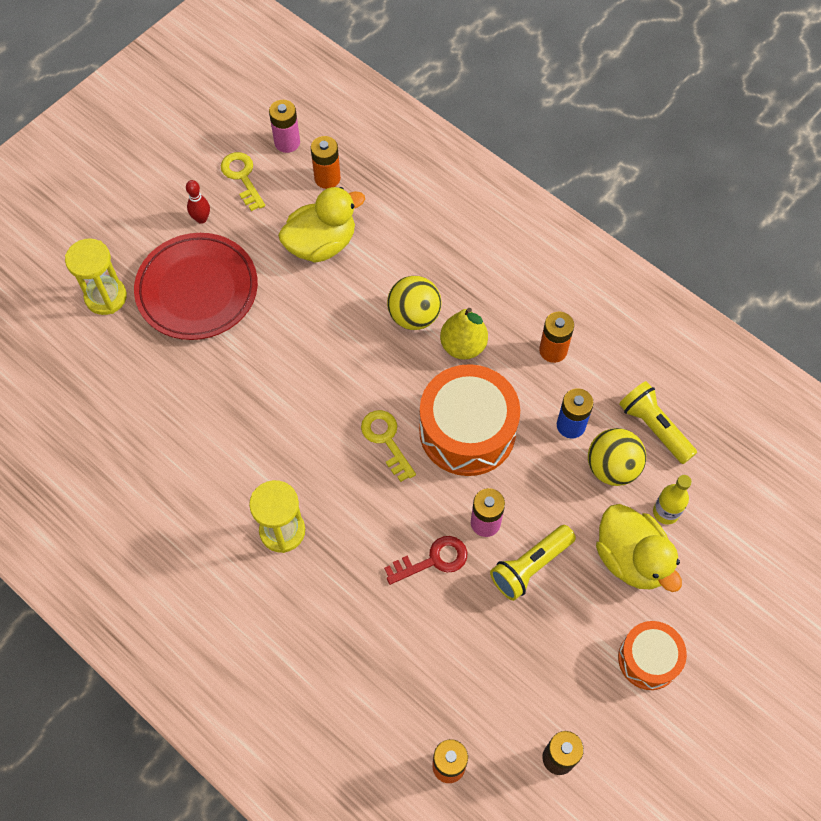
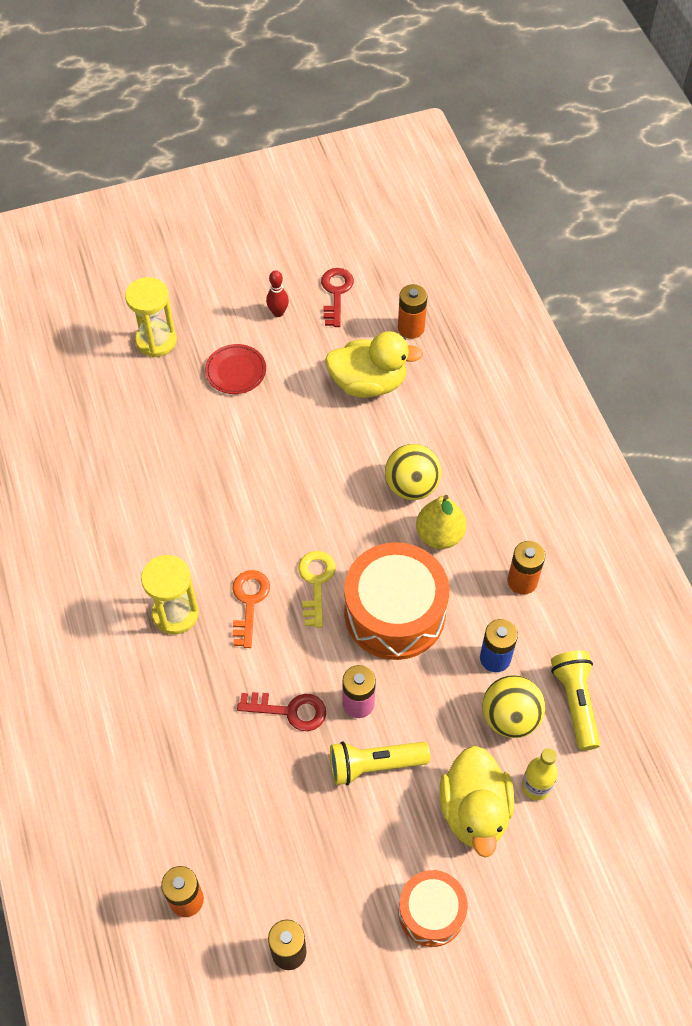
camera: 30 degrees right, 5 degrees down
(197, 290) = (236, 371): red plate -> red plate, size x0.50
(242, 177) = (336, 293): yellow key -> red key
(287, 142) = (395, 281): pink battery -> none
(340, 487) = (249, 602): none -> orange key

